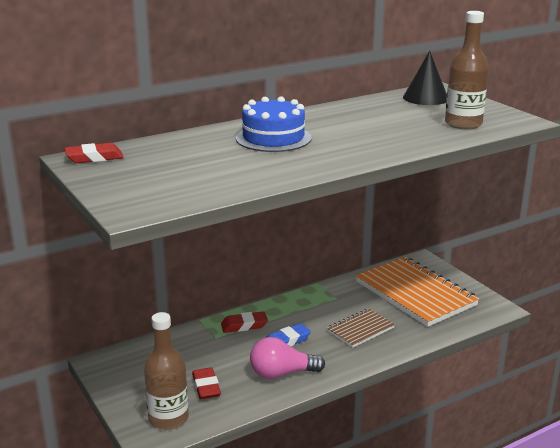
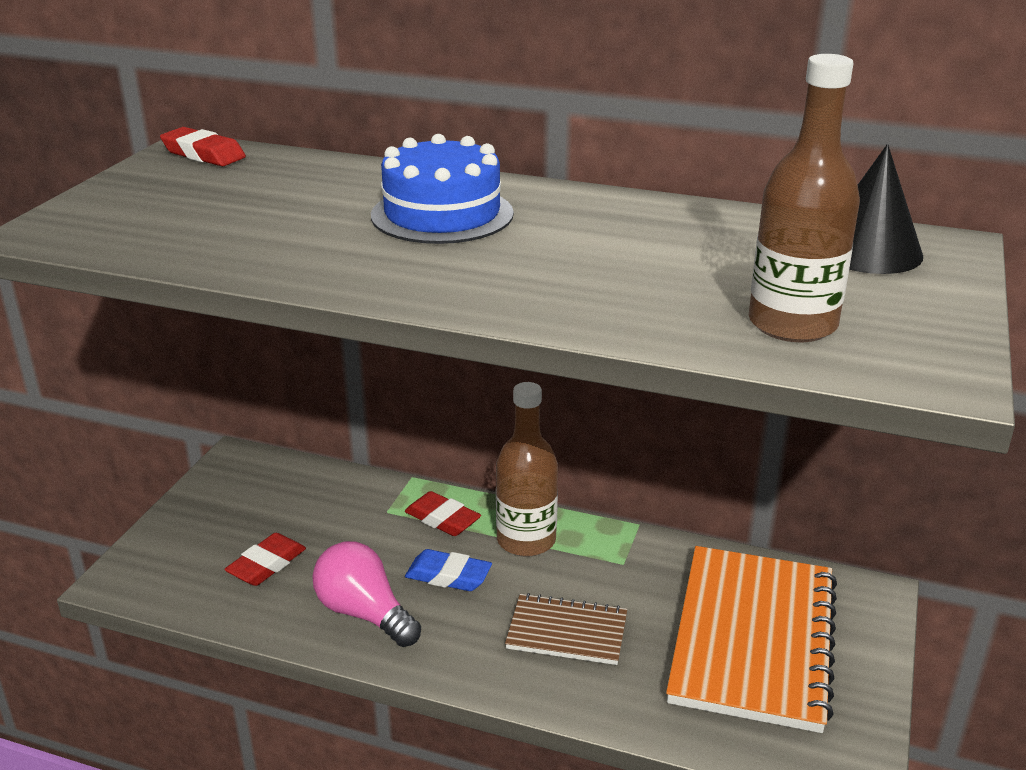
camera: 50 degrees right, 5 degrees up
(168, 418) = (172, 571): brown bottle -> brown bottle (526, 540)

